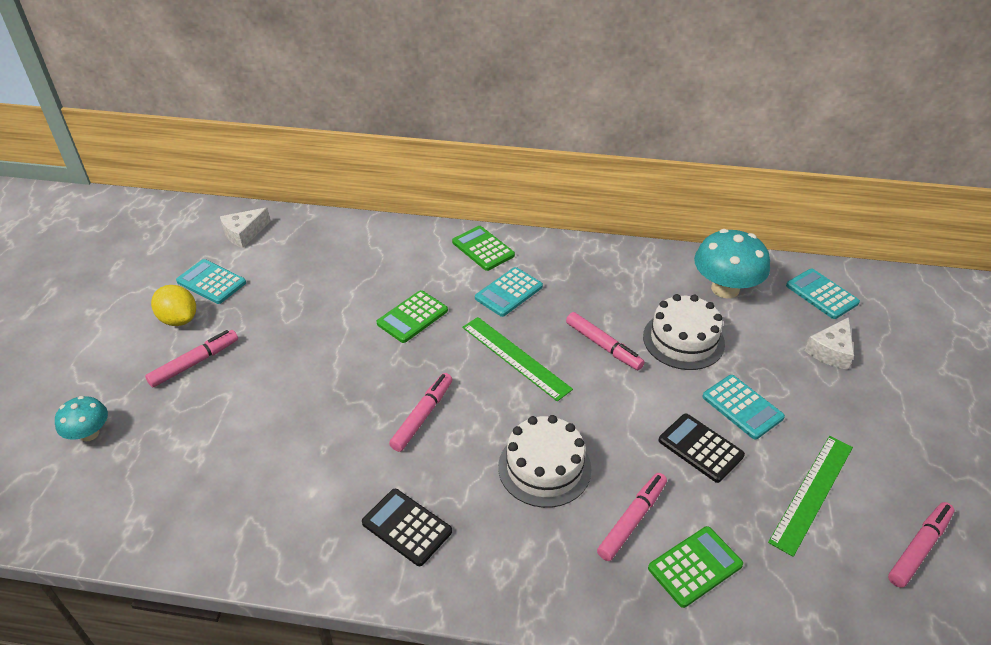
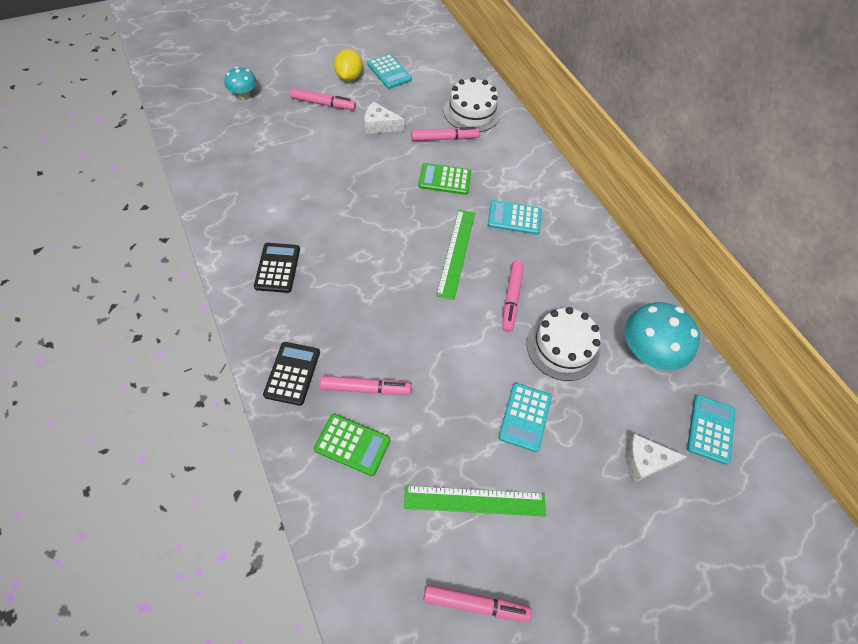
camera: 50 degrees right, 15 degrees up
(211, 282) = (389, 72): turquoise calculator -> turquoise calculator turned 150 degrees clockwise
(244, 233) = (442, 60): white cheese -> white cheese (379, 125)
(422, 416) = (366, 230): pink marker -> pink marker (444, 138)
(483, 249) = (543, 182): green calculator -> none
(544, 467) = (373, 316): white cake -> white cake (471, 112)
(700, 448) = (461, 404): black calculator -> black calculator (292, 373)

